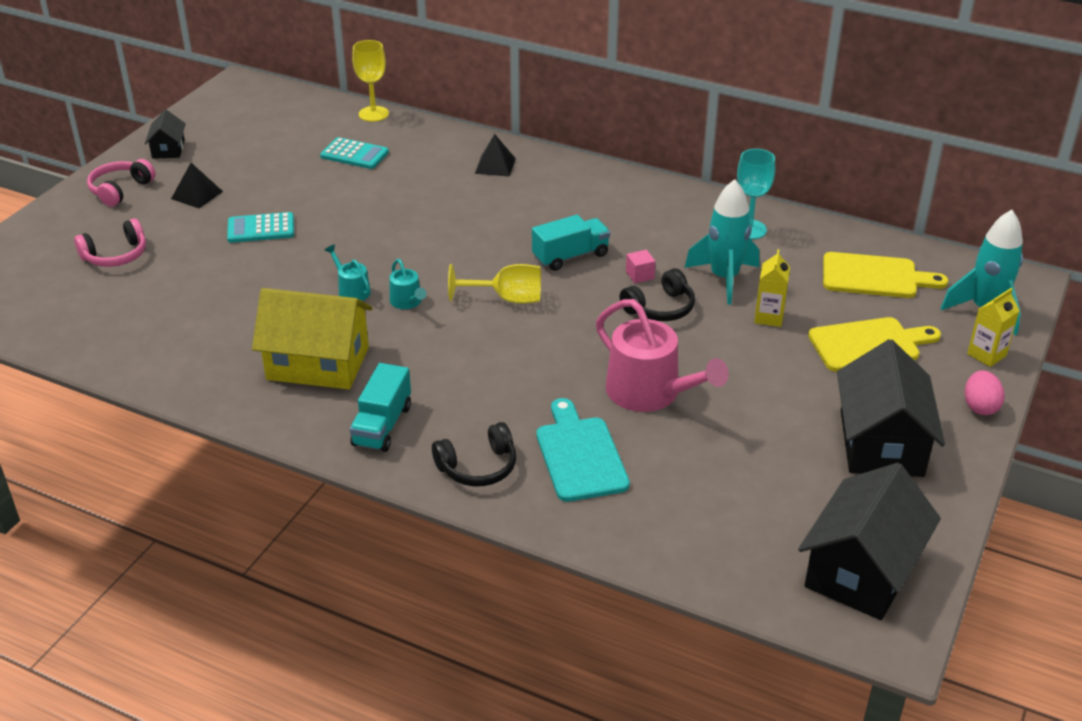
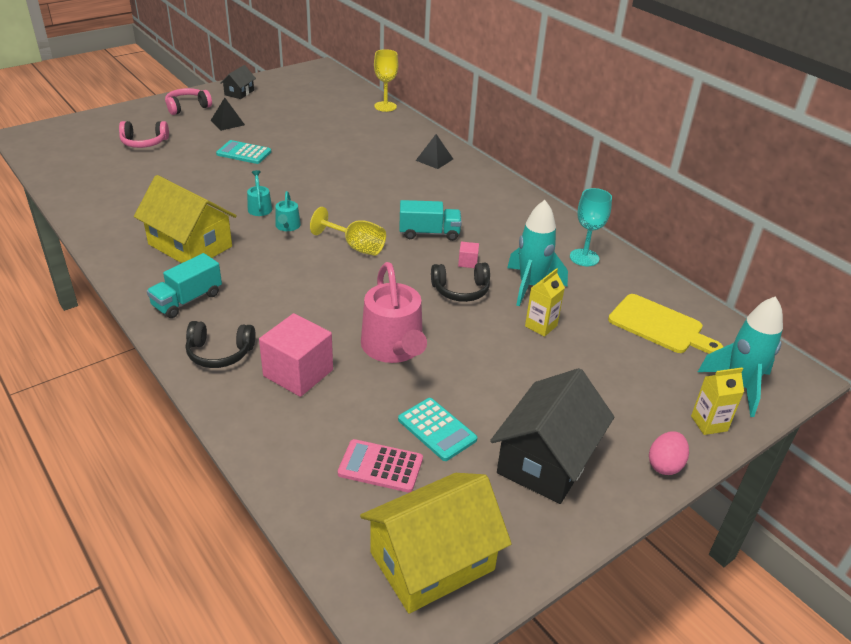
camera: 25 degrees right, 0 degrees up
(354, 154) = (348, 126): turquoise calculator -> turquoise calculator (437, 429)
(580, 455) = (298, 373): turquoise cutting board -> pink cube
(743, 510) = (380, 466): none -> pink calculator
(861, 570) = (432, 561): black house -> yellow house
(868, 344) = (607, 376): yellow cutting board -> none

